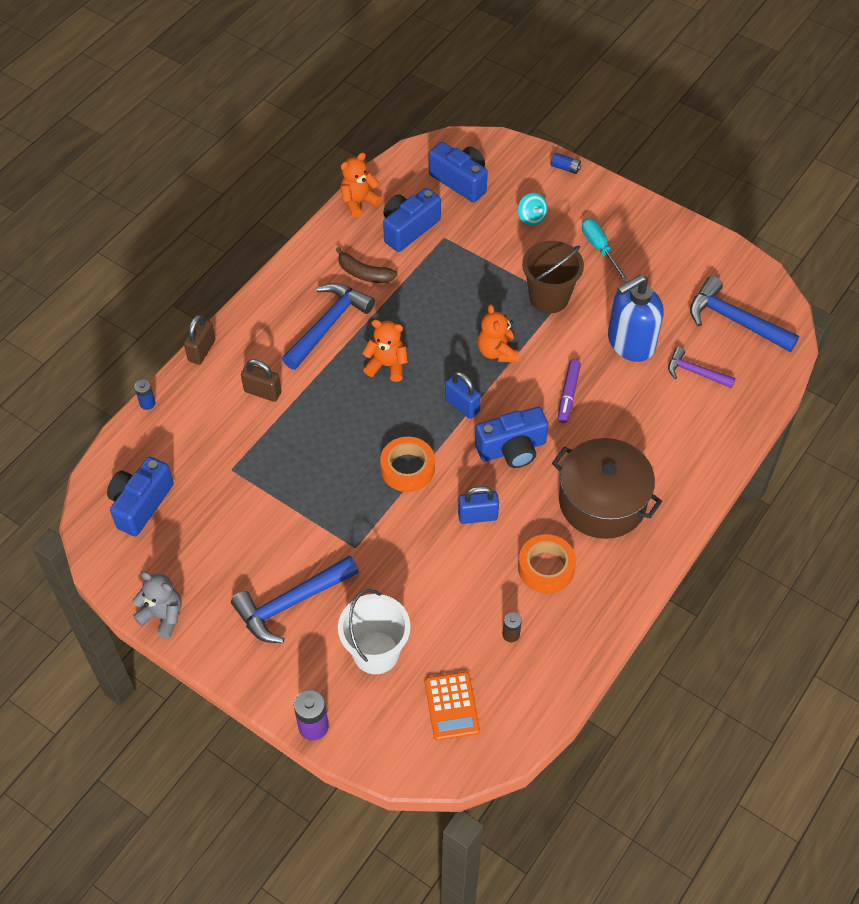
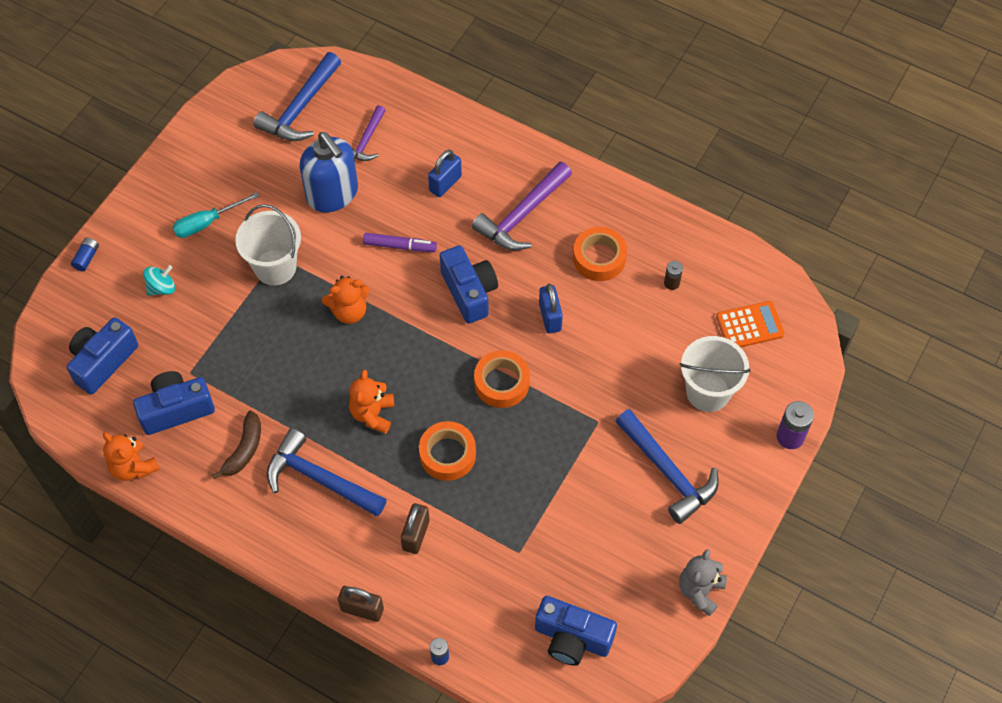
camera: 95 degrees left, 5 degrees up
(338, 420) = (447, 454): none -> orange tape
(409, 228) = (176, 409): blue camera -> blue camera turned 120 degrees clockwise
(462, 406) = (420, 339): blue padlock -> blue padlock (445, 183)
(549, 297) = (275, 267): brown bucket -> white bucket
(602, 501) = (522, 215): brown pot -> purple hammer

